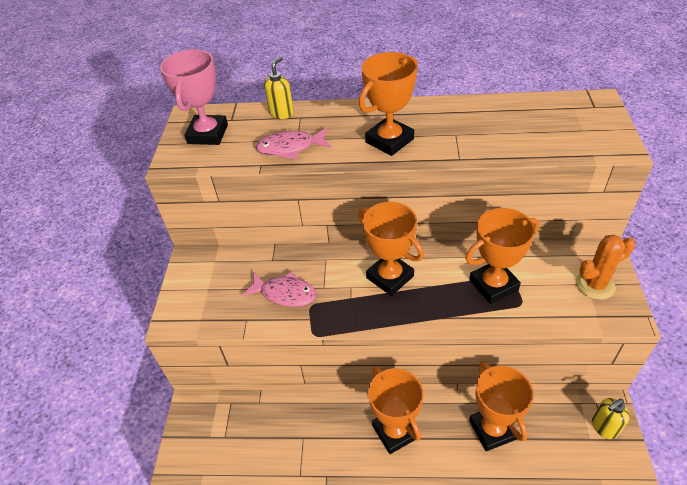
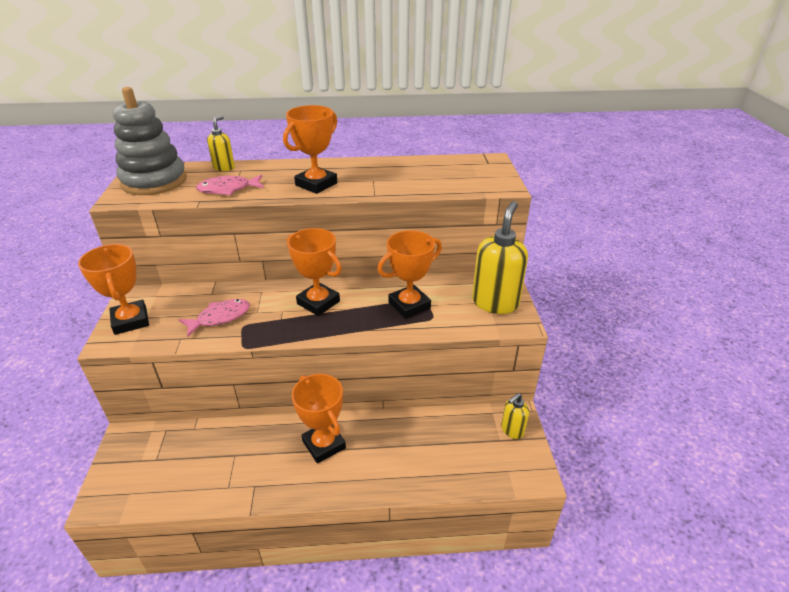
camera: 10 degrees left, 10 degrees down
(208, 134) = (154, 181): pink trophy -> grey stacking toy
(285, 293) = (220, 318): pink fish -> pink fish turned 45 degrees counterclockwise
(492, 429) = (413, 438): orange trophy -> orange trophy (130, 321)
(595, 285) = (495, 302): orange cactus -> yellow soap dispenser

